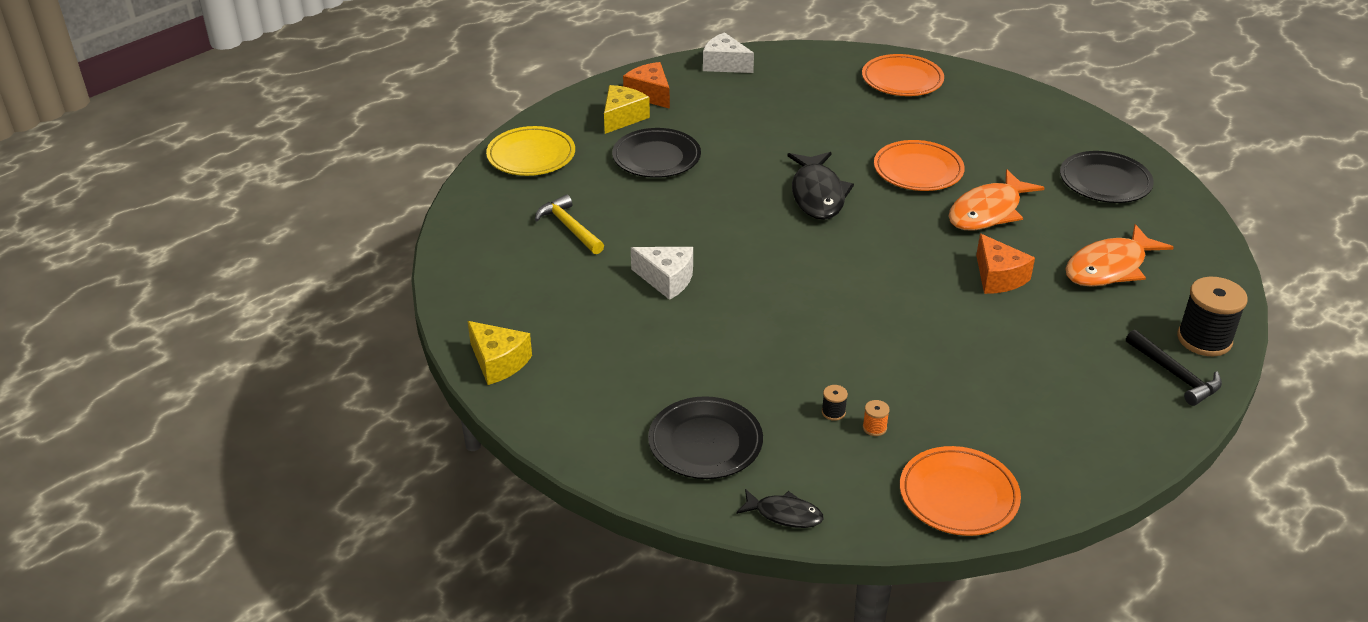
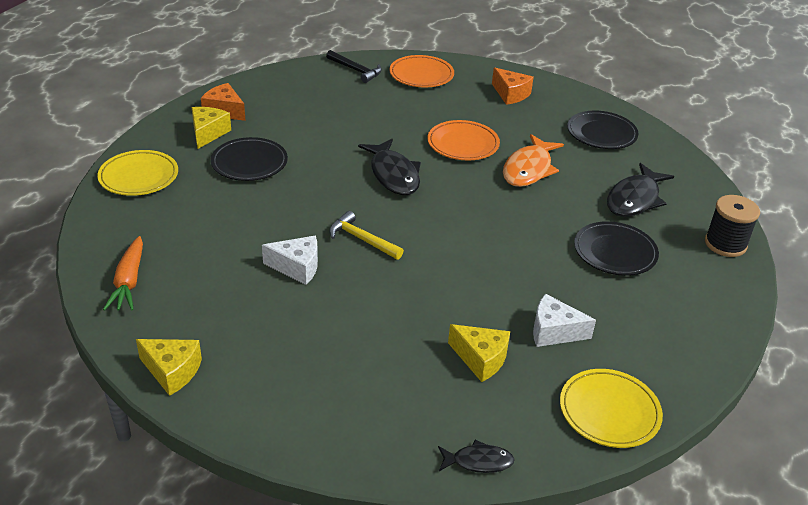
camera: 20 degrees left, 0 degrees up
(485, 265) = (129, 282): none -> orange carrot
(569, 227) = (195, 235): yellow hammer -> yellow hammer (362, 239)
(705, 442) = (386, 409): black plate -> black plate (615, 252)
(724, 64) = (277, 79): white cheese -> white cheese (554, 331)
(833, 412) = (481, 359): black spool -> yellow cheese
(874, 428) = (519, 366): orange spool -> none
(958, 495) = (609, 411): orange plate -> yellow plate
(998, 277) = (559, 220): orange cheese -> orange cheese (511, 94)
(1109, 267) = (634, 199): orange fish -> black fish
(1175, 375) = (719, 276): black hammer -> black hammer (356, 70)

